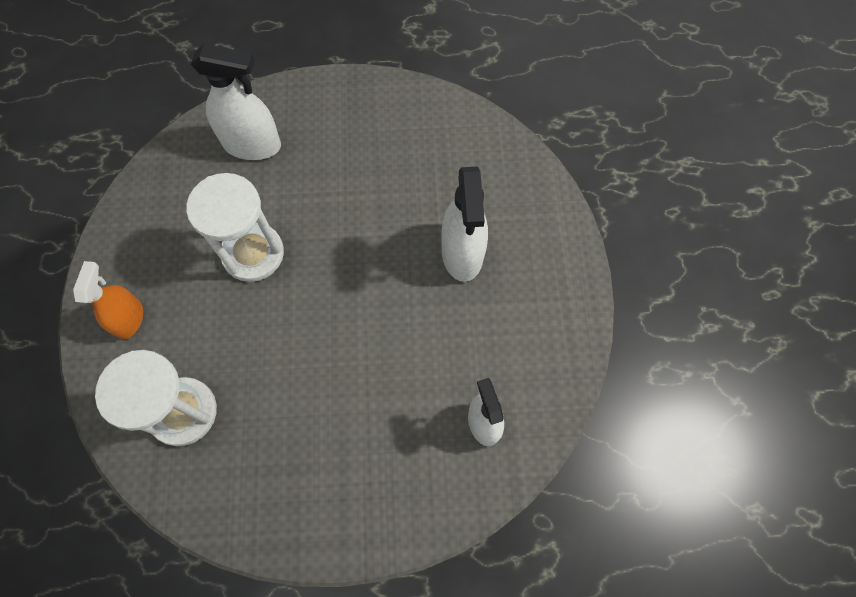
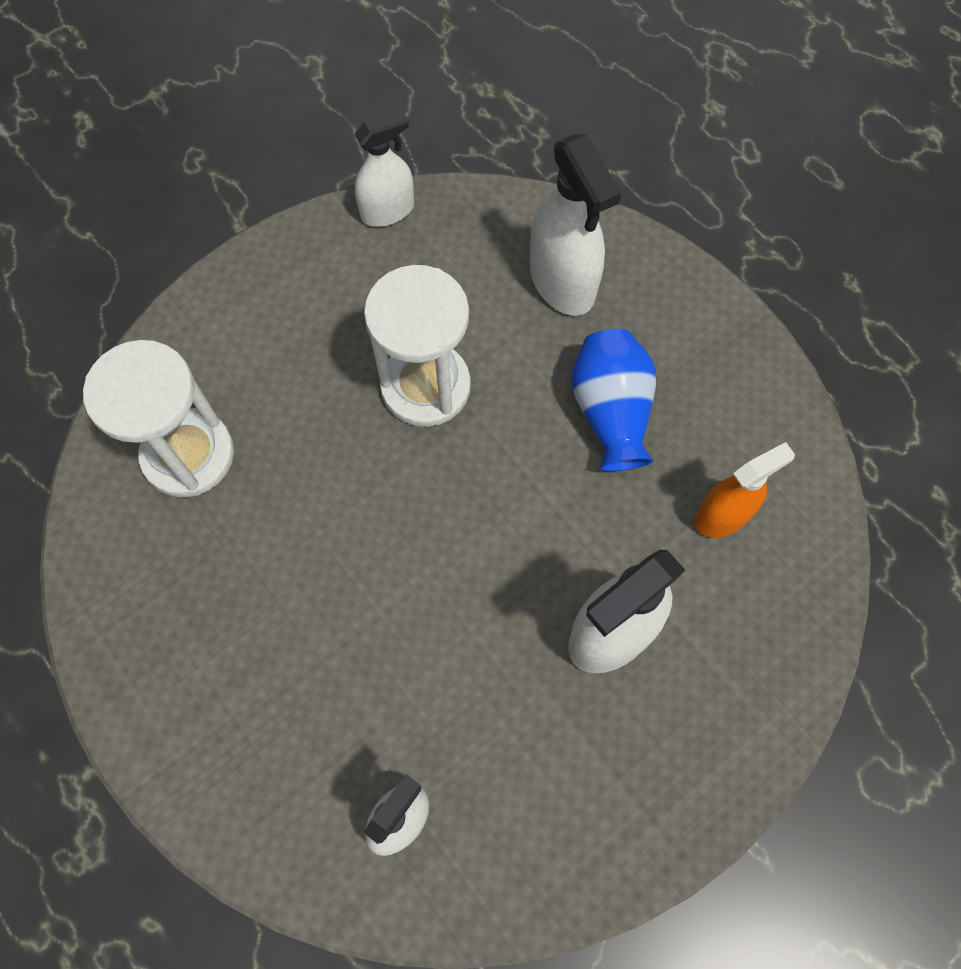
camera: 55 degrees right, 0 degrees up
(127, 203) = (387, 210): none -> white spray bottle
(129, 319) = (256, 318): orange spray bottle -> orange spray bottle (722, 515)
(345, 172) = (611, 411): none -> blue vase

